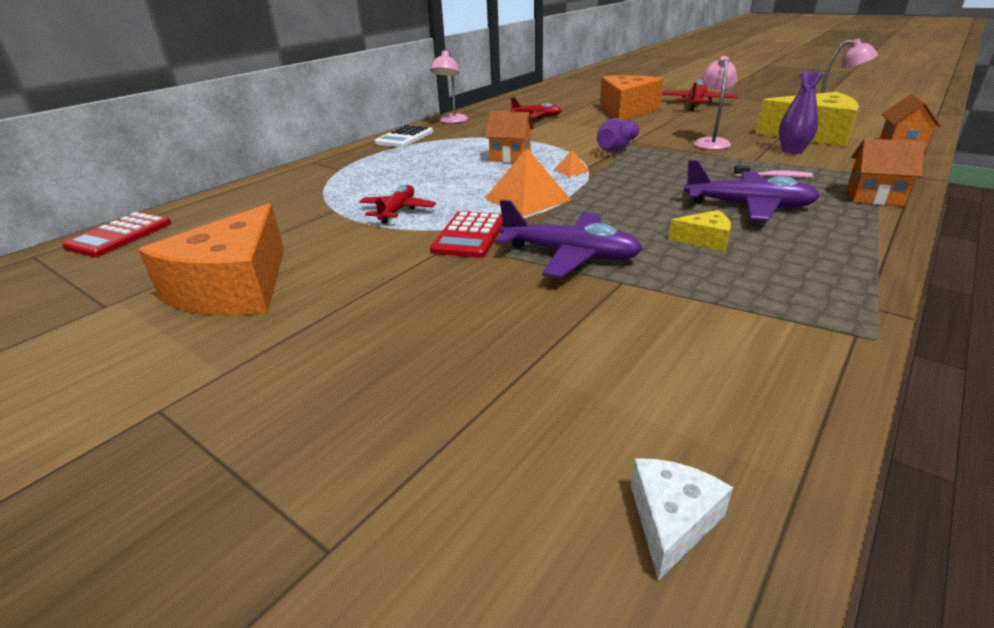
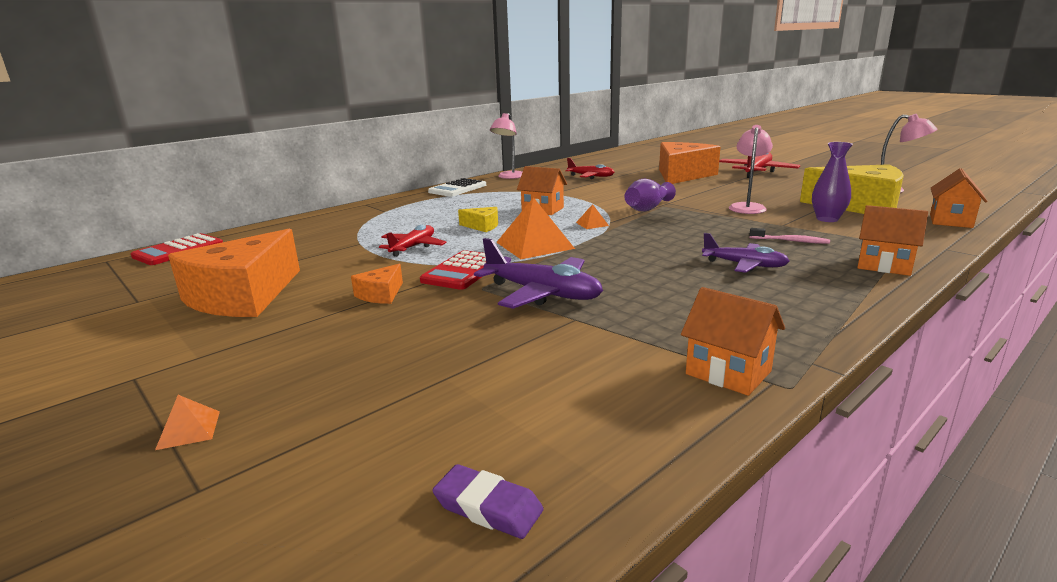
camera: 10 degrees right, 10 degrees down
(269, 471) = (188, 430): none -> orange pyramid
(396, 271) = (381, 294): none -> orange cheese
(671, 521) = (488, 507): white cheese -> purple eraser
(704, 240) = (679, 291): yellow cheese -> yellow cheese (482, 226)
(748, 206) = (744, 265): purple plane -> purple plane, size x0.66
(809, 328) = (728, 372): none -> orange house

